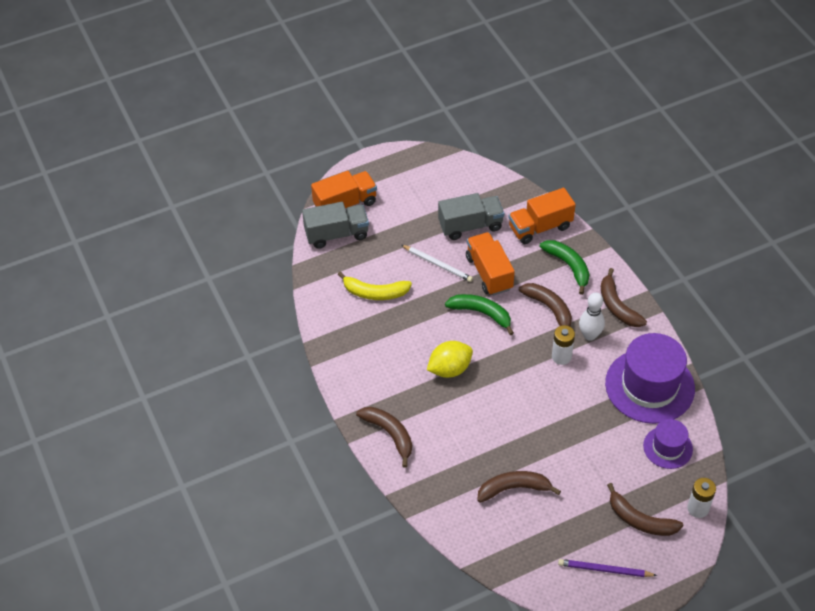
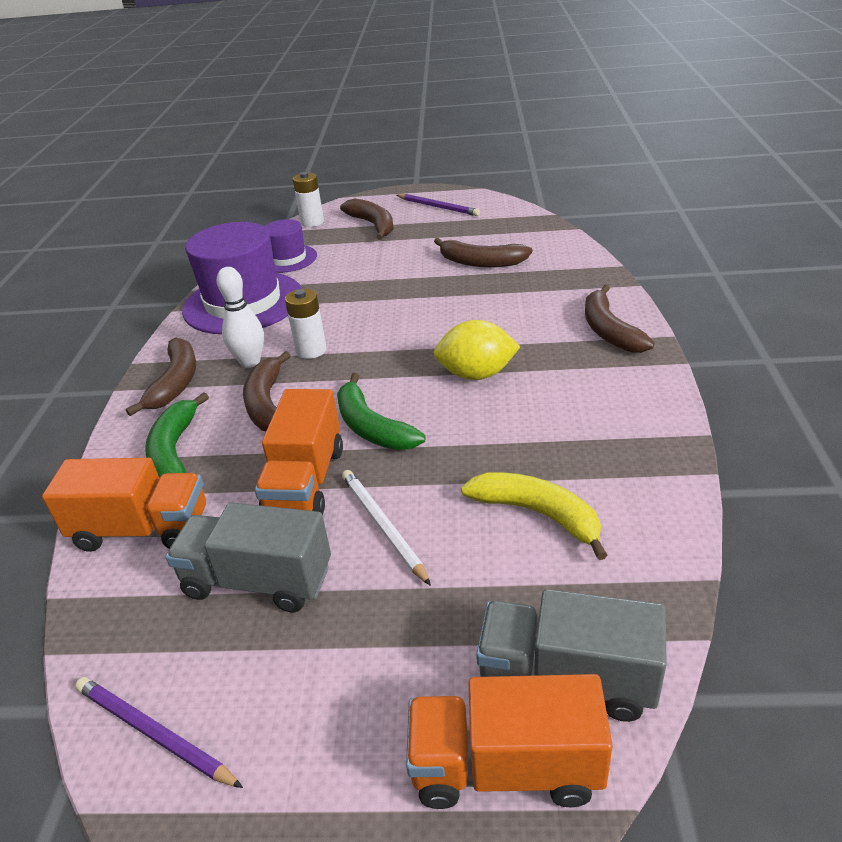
camera: 150 degrees left, 15 degrees down
(461, 172) = (153, 733): none -> purple pencil

